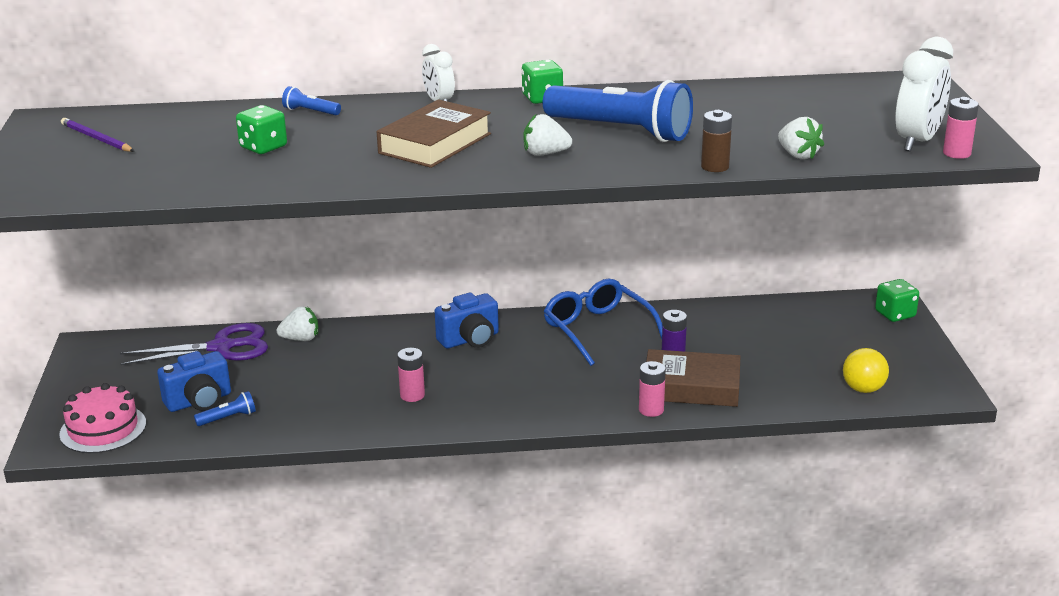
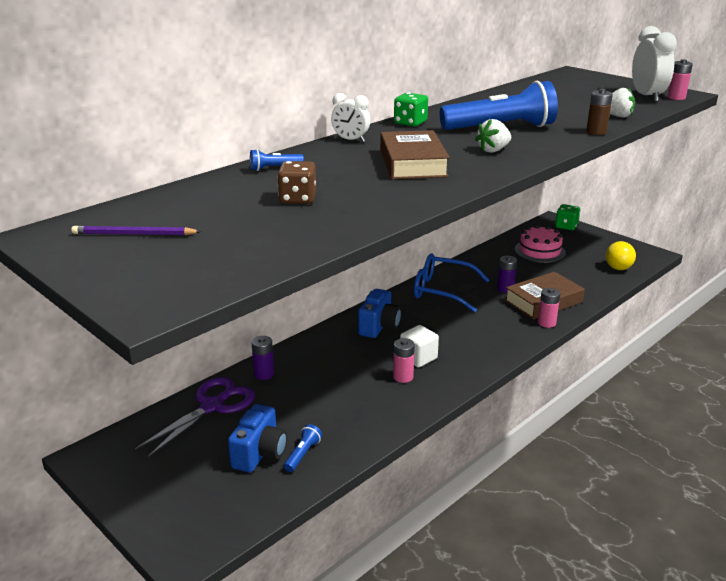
camera: 40 degrees left, 0 degrees up
(103, 429) = (213, 515): pink cake -> pink cake (540, 251)
(263, 147) = (298, 199): green dice -> brown dice
(301, 339) = (264, 374): white strawberry -> purple battery
(456, 385) = (418, 358): none -> white cube

